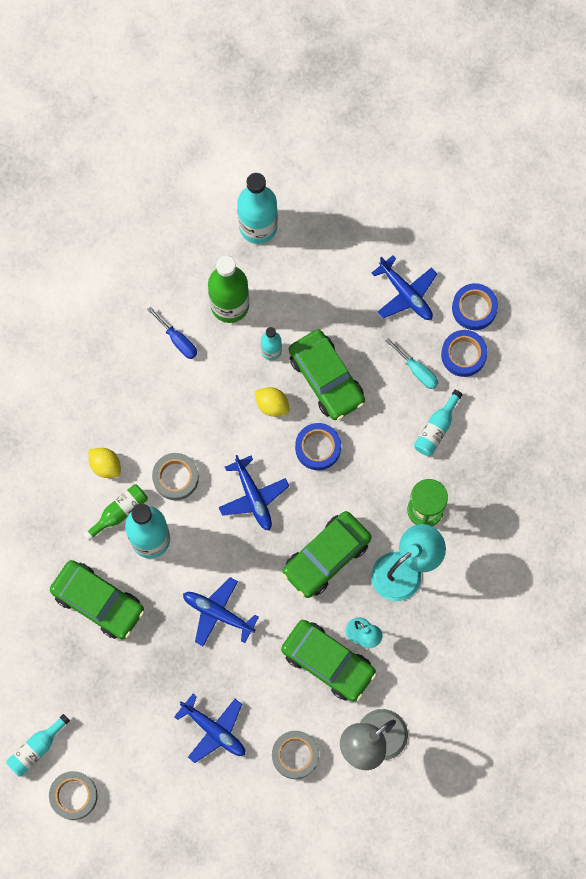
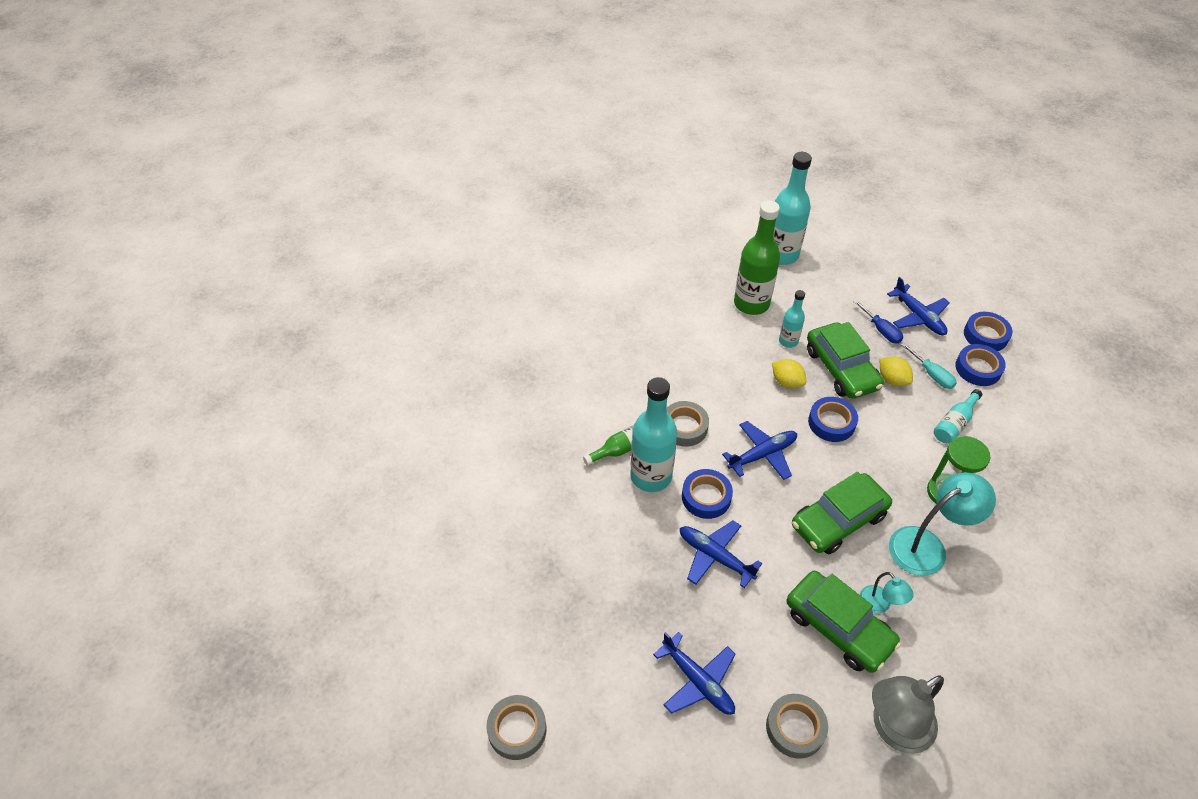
camera: 10 degrees right, 25 degrees down
(36, 748) = (485, 666): turquoise bottle -> none
(98, 602) = (586, 525): green car -> none
(105, 465) = (615, 407): yellow lemon -> yellow lemon (892, 380)
(178, 340) = (700, 322): blue screwdriver -> blue screwdriver (881, 330)
(204, 553) = (706, 497): none -> blue tape
(253, 497) = (762, 455): blue plane -> blue plane turned 105 degrees counterclockwise

